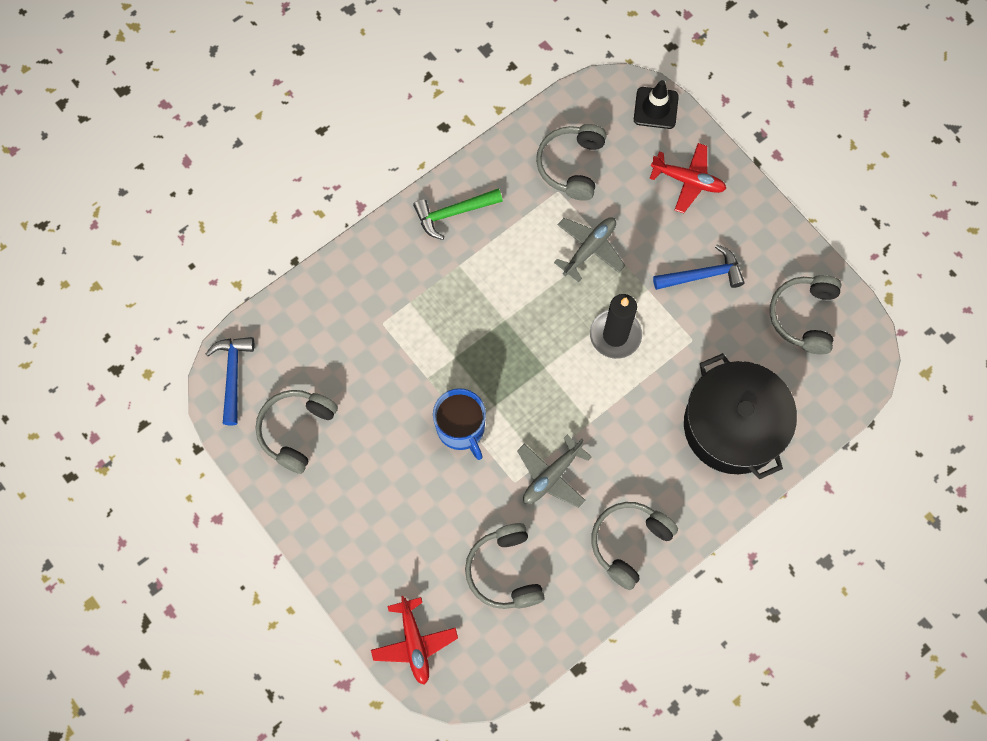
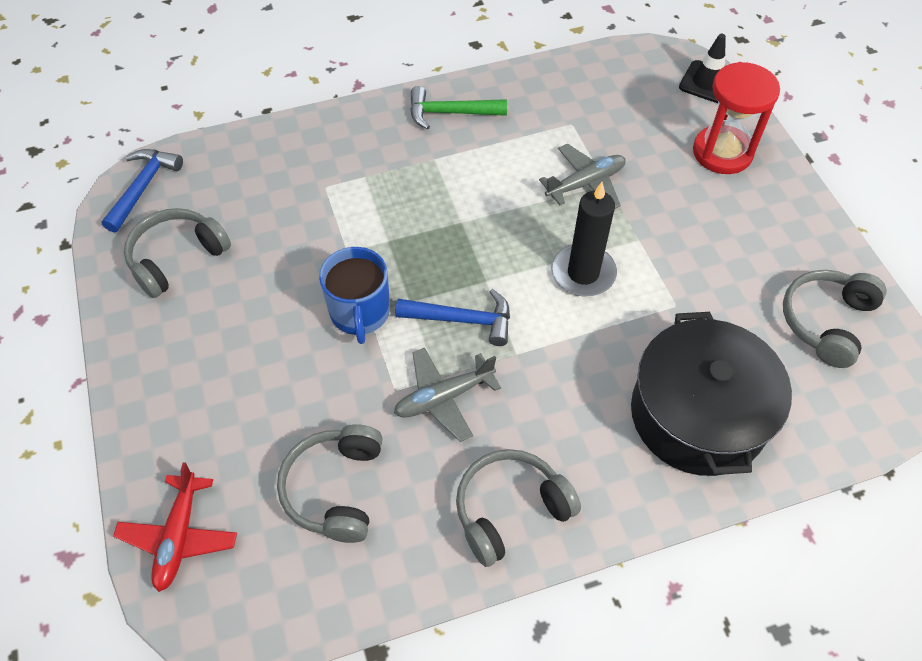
camera: 20 degrees right, 15 degrees down
(571, 166) = (595, 106): grey headphones -> none
(688, 181) = (722, 152): red plane -> red hourglass
(702, 275) = (710, 244): blue hammer -> blue hammer (462, 320)

